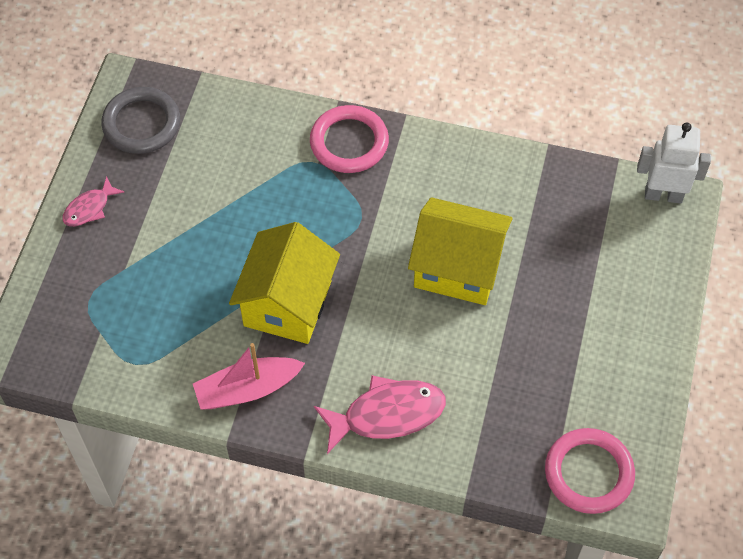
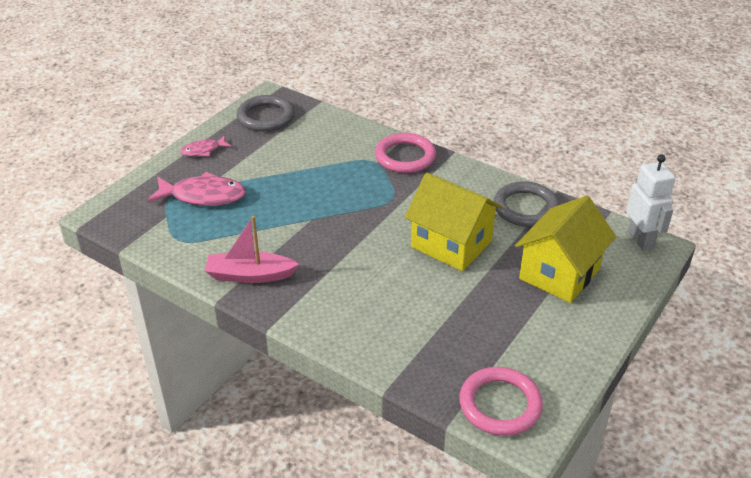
camera: 20 degrees right, 20 degrees down
(287, 303) = (309, 233): yellow house -> yellow house (559, 273)
(387, 414) = (348, 319): pink fish -> pink fish (203, 196)
(522, 185) = (526, 208): none -> grey ring
(663, 195) = (640, 240): white robot -> white robot turned 45 degrees clockwise

